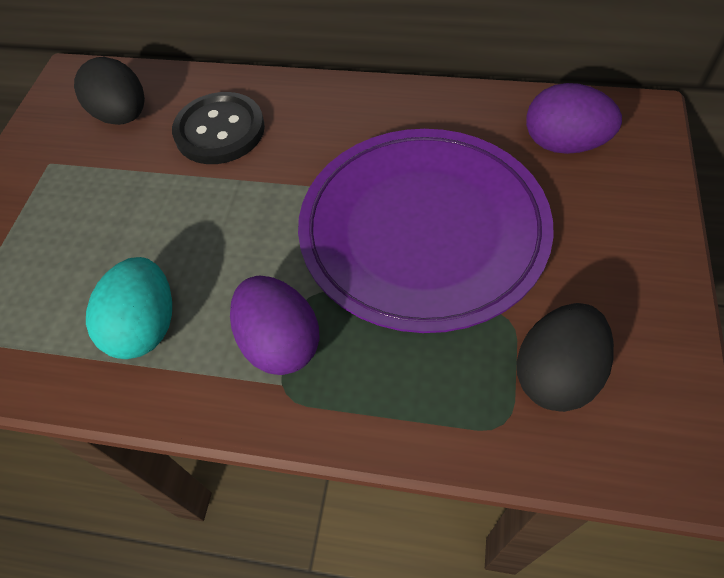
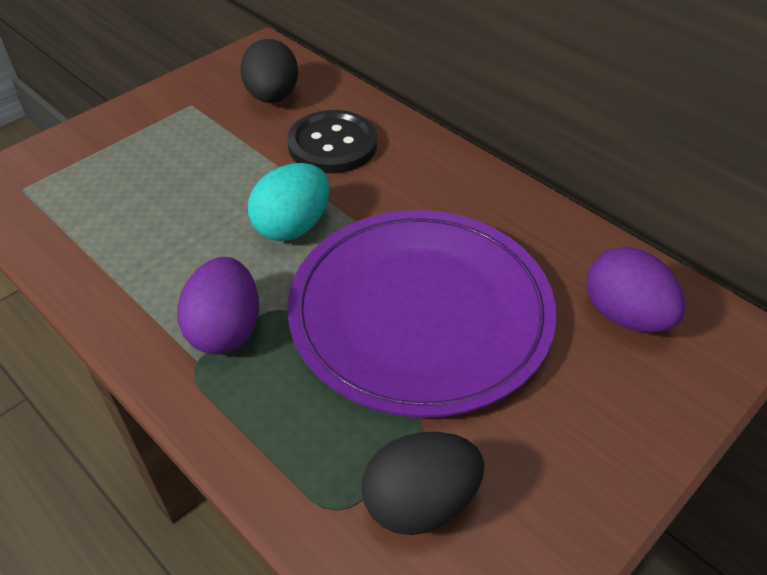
camera: 30 degrees right, 10 degrees down
(146, 326) = (146, 258): turquoise egg -> turquoise egg (292, 226)

